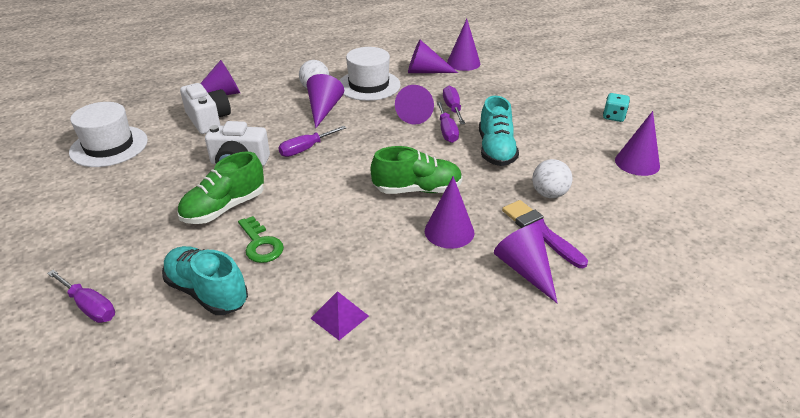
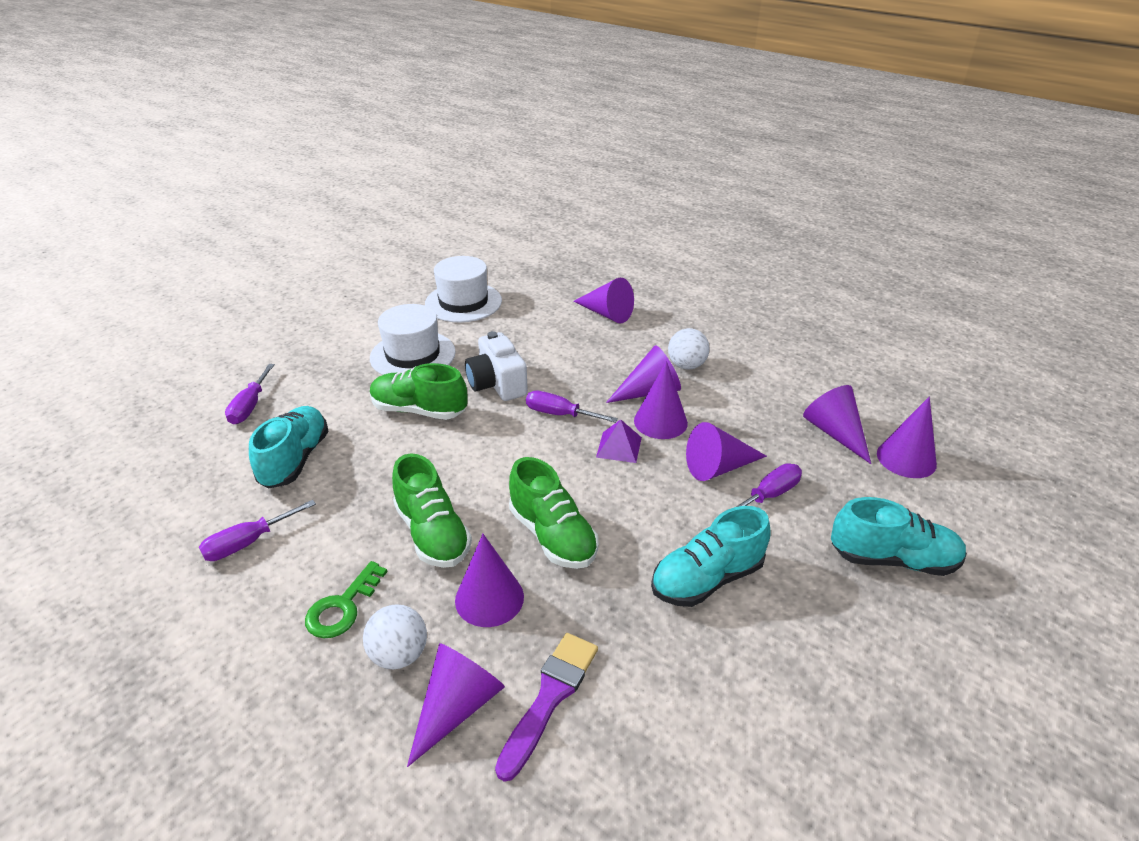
camera: 60 degrees right, 0 degrees up
(208, 120) = (554, 330): white camera -> none
(260, 244) = (379, 459): green key -> green key (342, 607)
(339, 317) = (298, 564): purple pyramid -> purple pyramid (619, 447)
(368, 85) = (741, 400): white hat -> white hat (413, 355)
(369, 239) = (433, 533): none -> green shoe
(447, 131) = (706, 511): purple screwdriver -> purple screwdriver (248, 542)
(524, 95) = (893, 559): none -> turquoise shoe
(549, 194) = (647, 679): white ball -> white ball (399, 655)
(613, 117) = (959, 703): turquoise dice -> none
(637, 163) = (839, 782): purple cone -> purple cone (660, 421)

